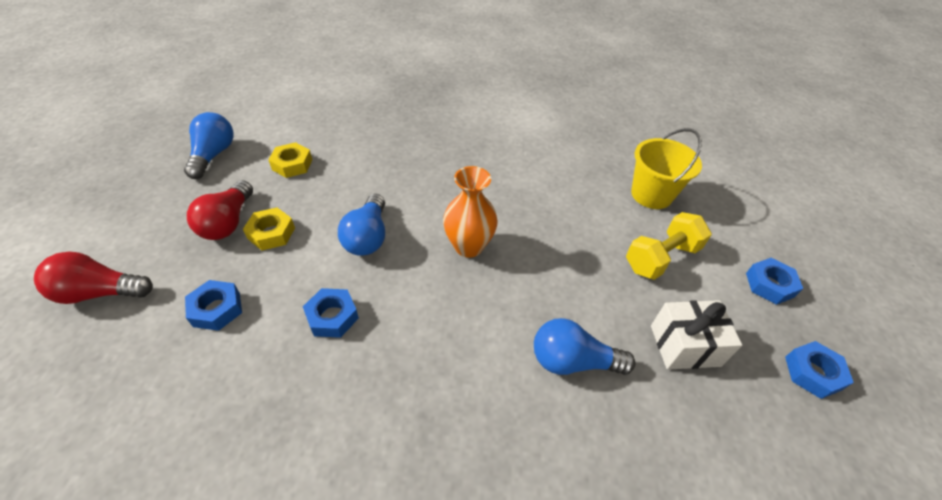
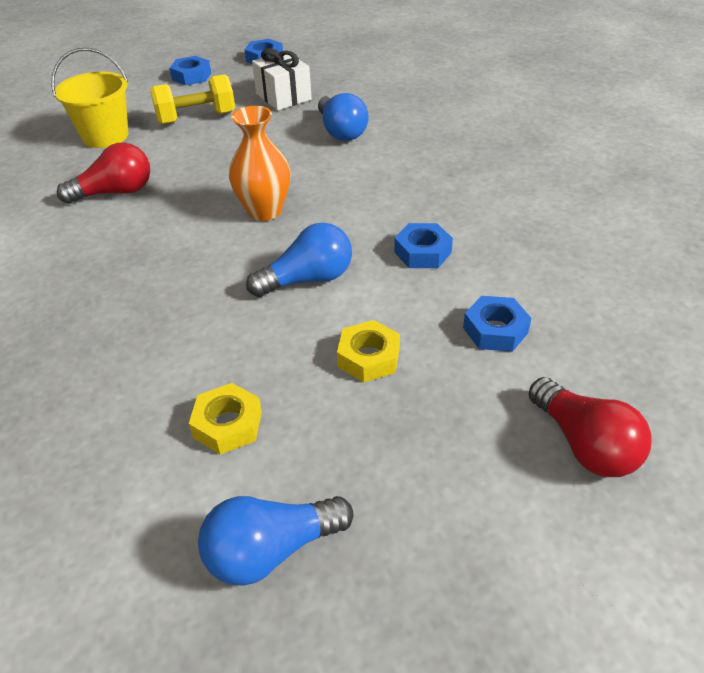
camera: 115 degrees left, 5 degrees down
(228, 222) = (388, 411): red light bulb -> red light bulb (115, 192)
(661, 258) = (196, 118): yellow dumbbell -> yellow dumbbell turned 45 degrees counterclockwise

